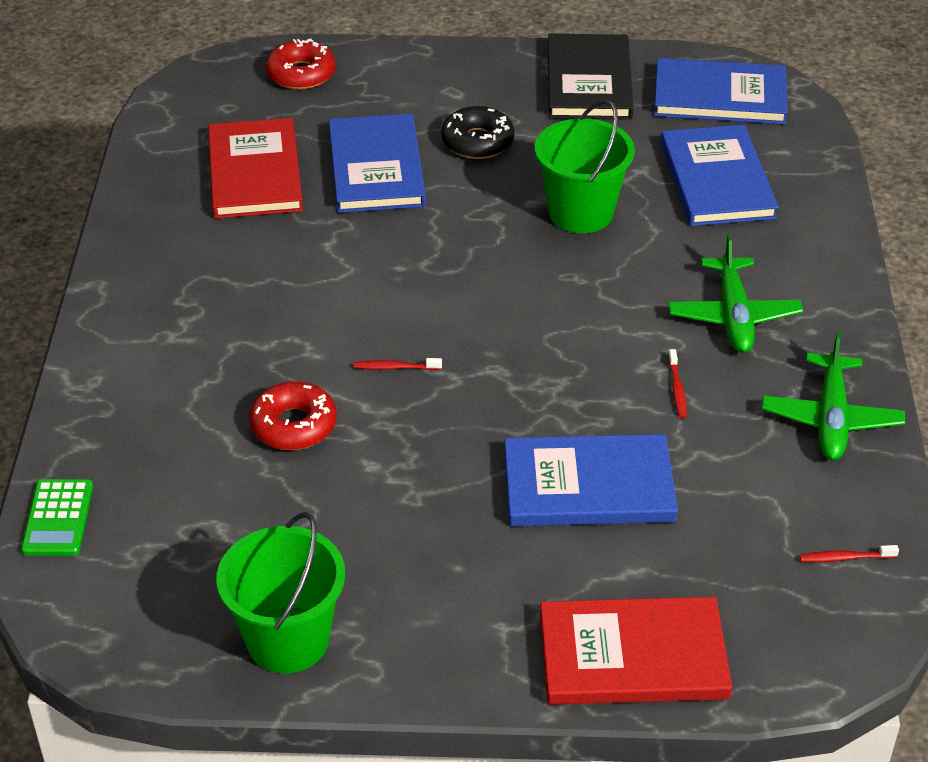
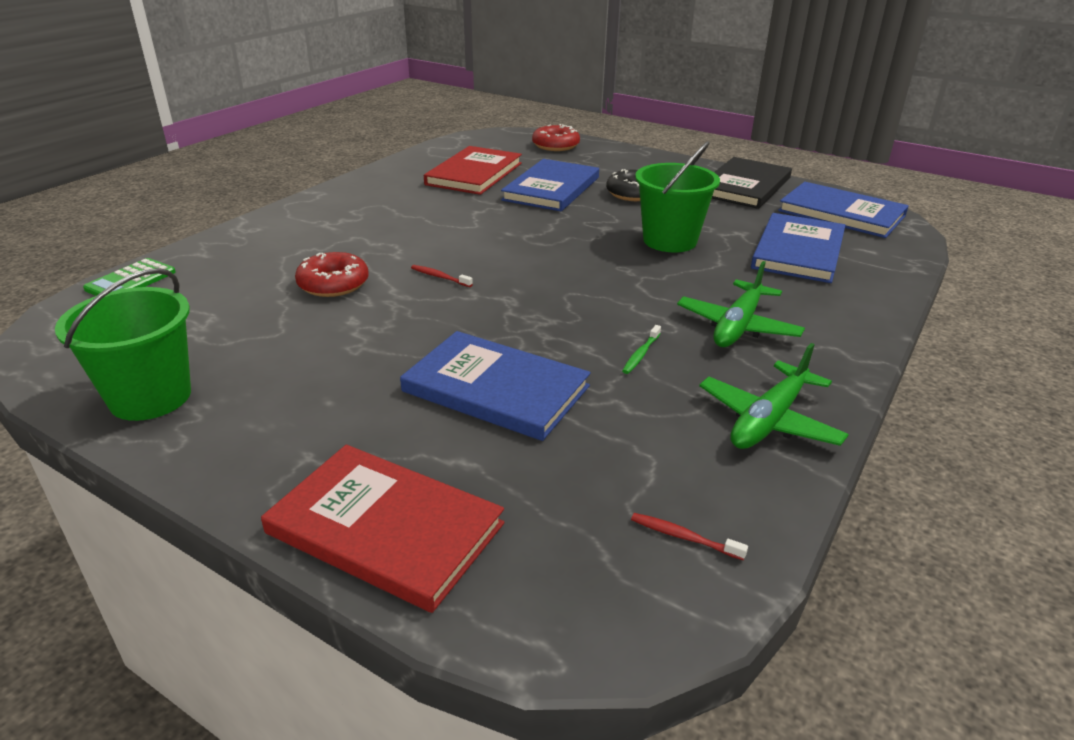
camera: 30 degrees right, 10 degrees down
(677, 389) = (641, 354): red toothbrush -> green toothbrush

